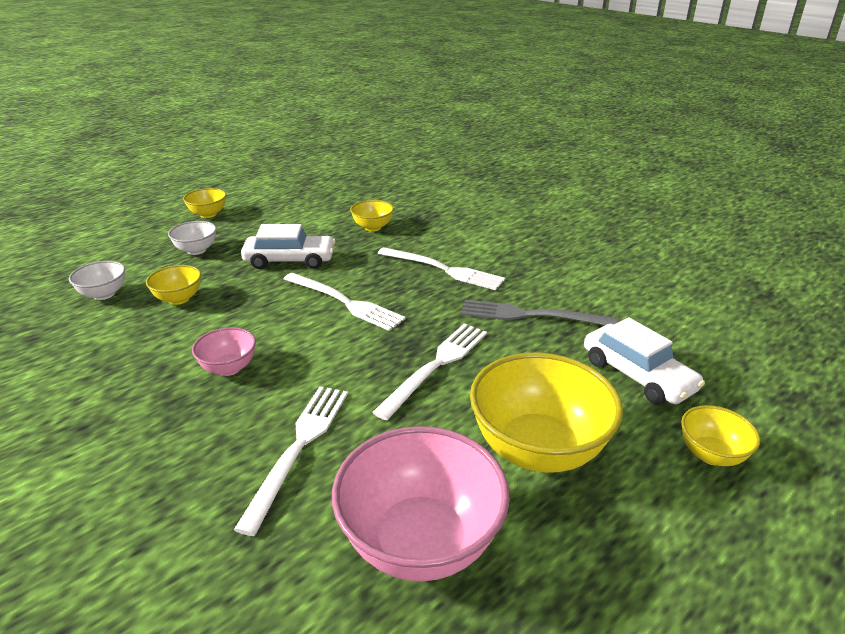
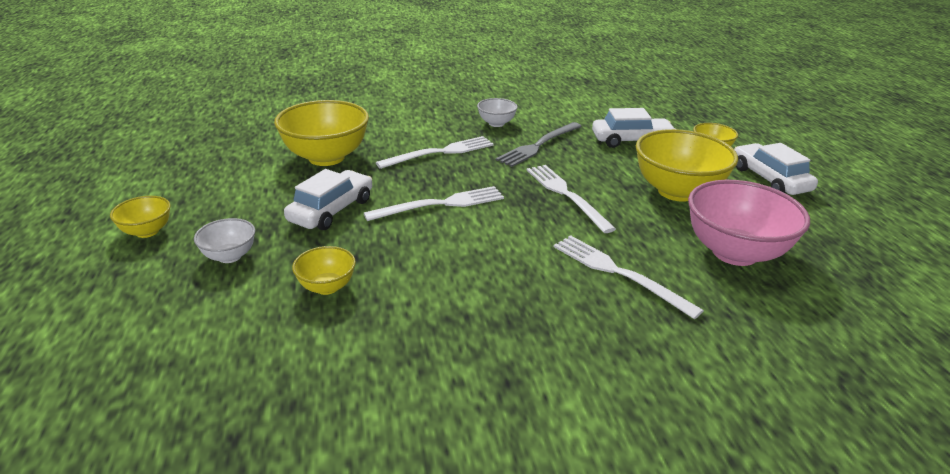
camera: 60 degrees left, 0 degrees up
(104, 294) = (249, 336): white bowl -> white bowl (496, 123)
(229, 368) = (485, 282): pink bowl -> none
(372, 227) = (326, 157): yellow bowl -> yellow bowl, size x2.00
(694, 543) = (769, 179): none -> white car

